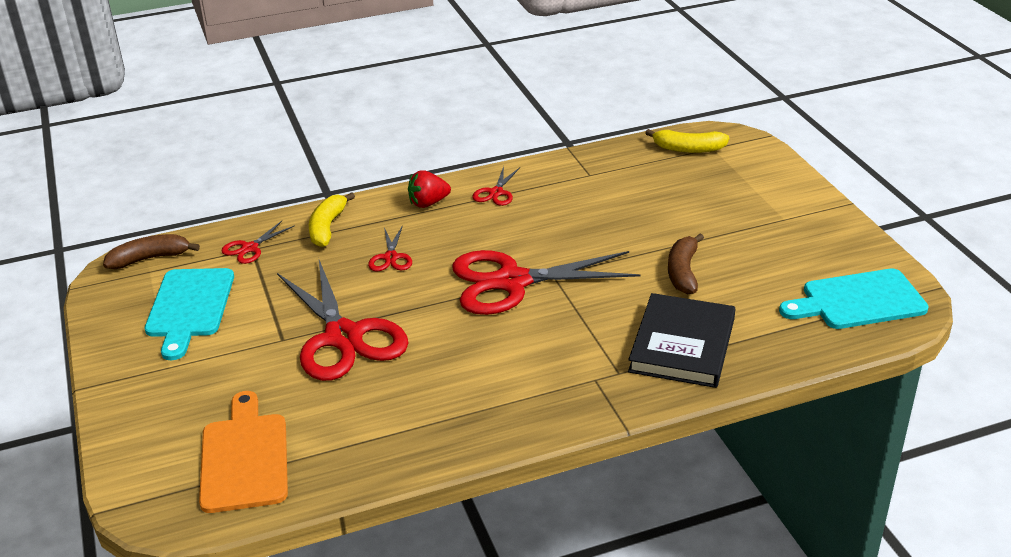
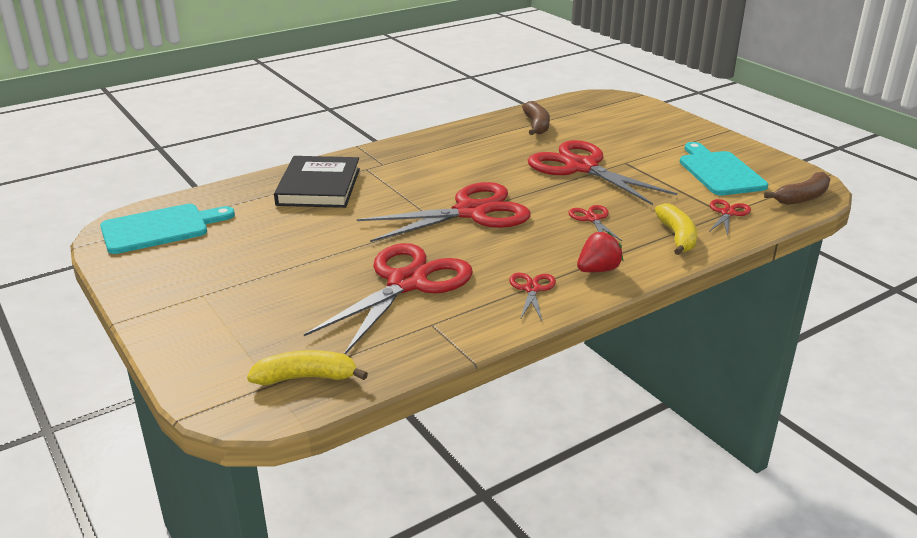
camera: 165 degrees right, 5 degrees down
(245, 458) = (586, 115): orange cutting board -> none
(601, 210) = (407, 283): none -> red scissors
(683, 272) = (317, 234): brown banana -> brown banana (536, 125)

